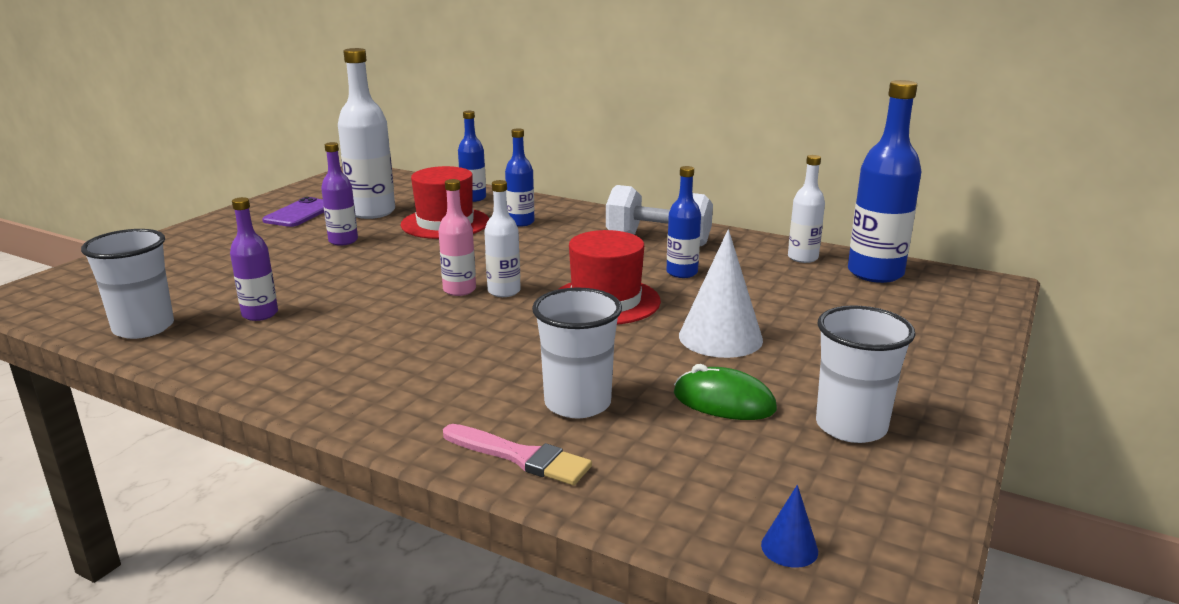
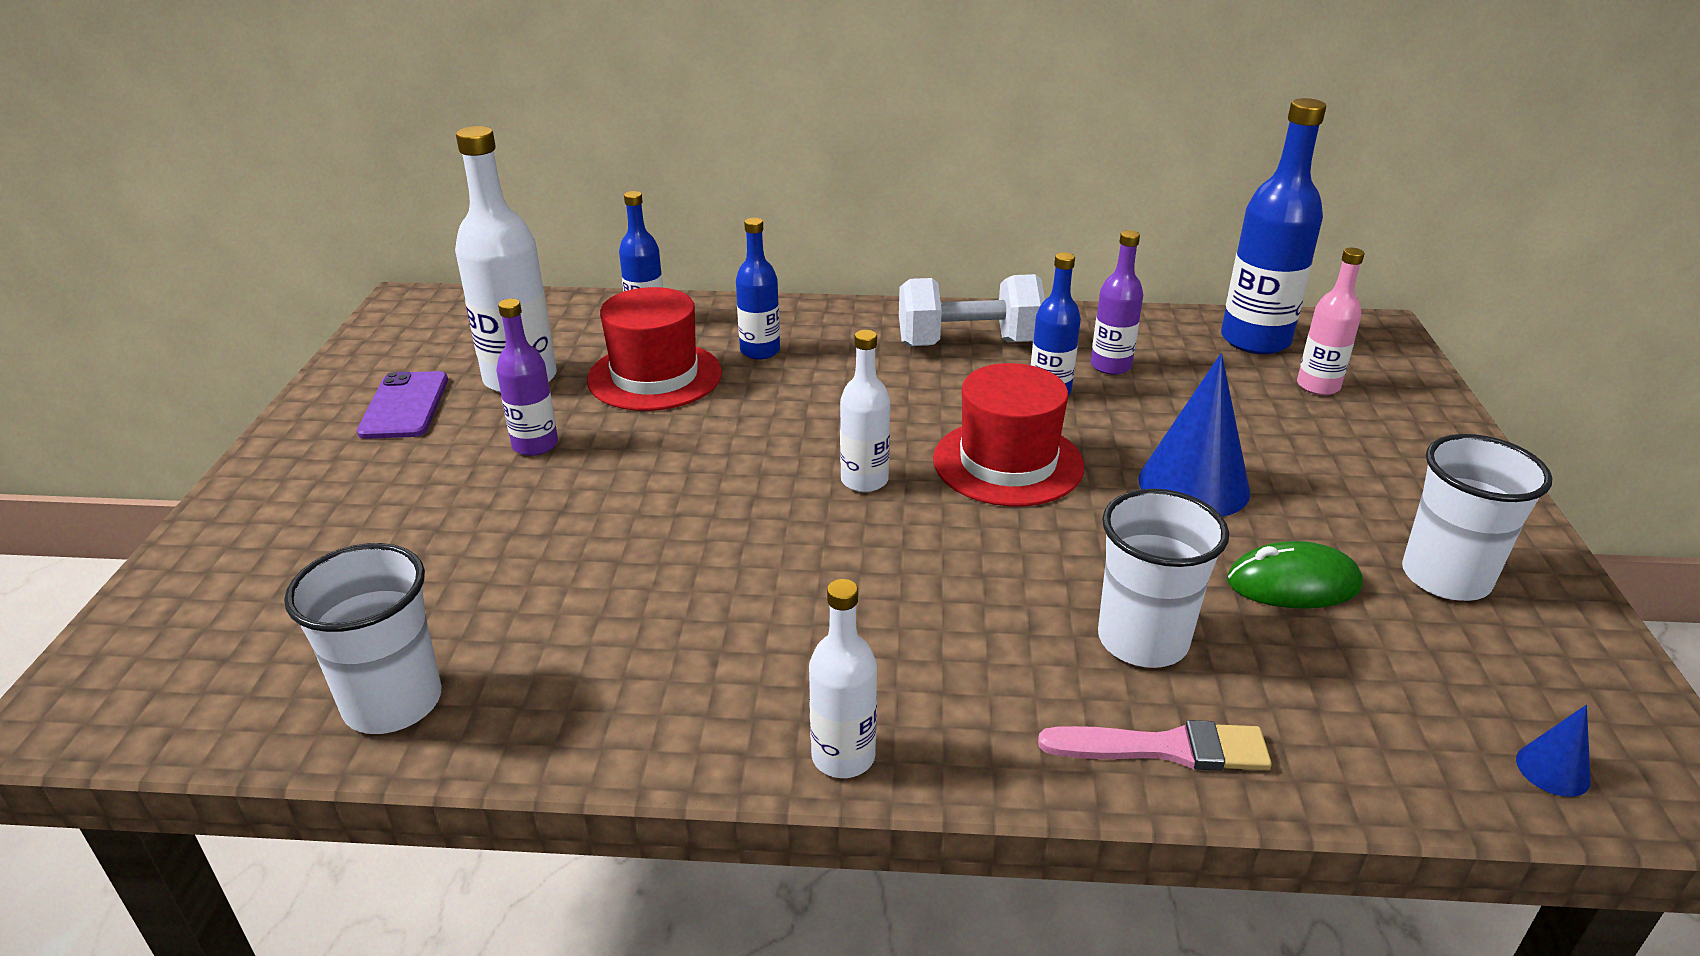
camera: 25 degrees left, 10 degrees up
(260, 314) = (557, 619): purple bottle -> purple bottle (1110, 366)
(459, 290) = (803, 494): pink bottle -> pink bottle (1318, 386)
(720, 337) = (1193, 485): white cone -> blue cone
(802, 258) = (1158, 334): white bottle -> white bottle (843, 756)

